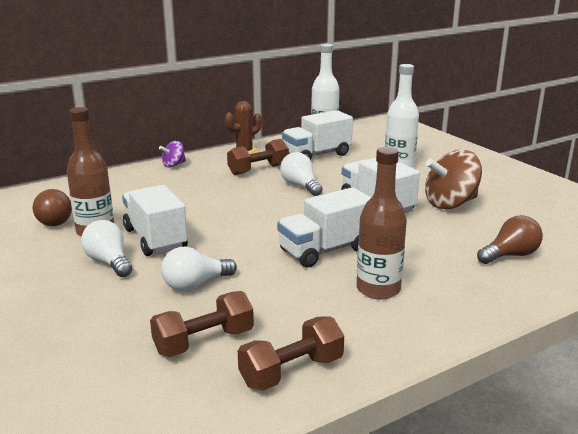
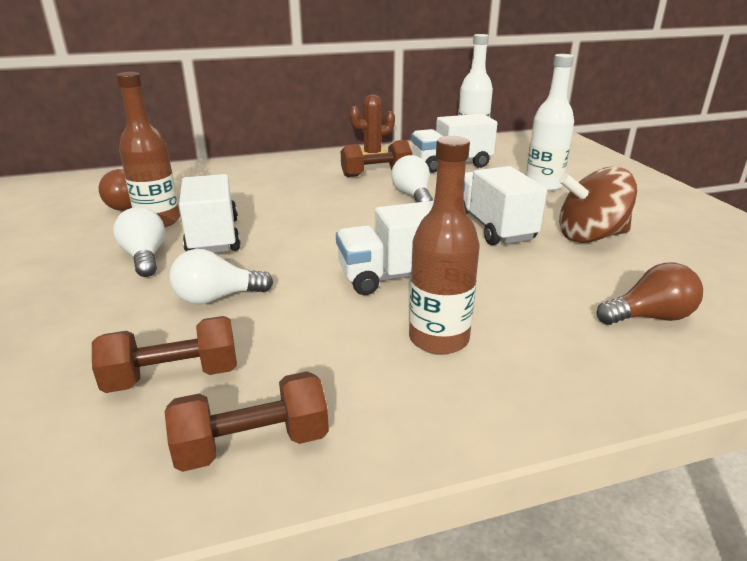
camera: 15 degrees right, 5 degrees up
(173, 165) = (289, 161): purple spinning top -> none

